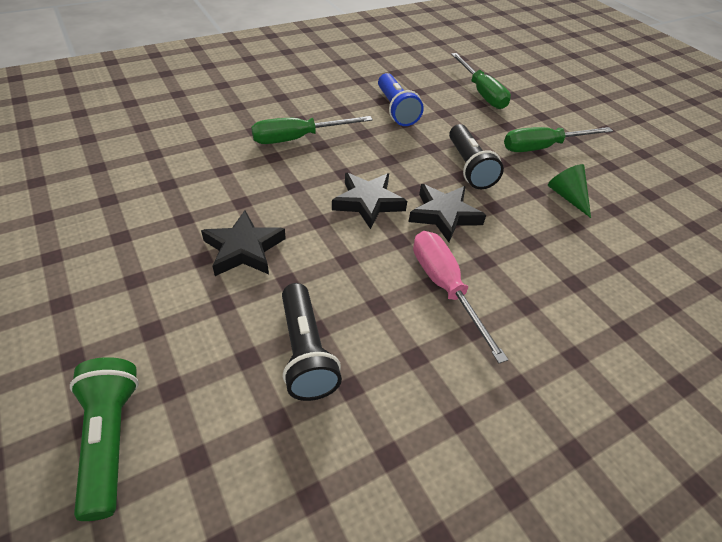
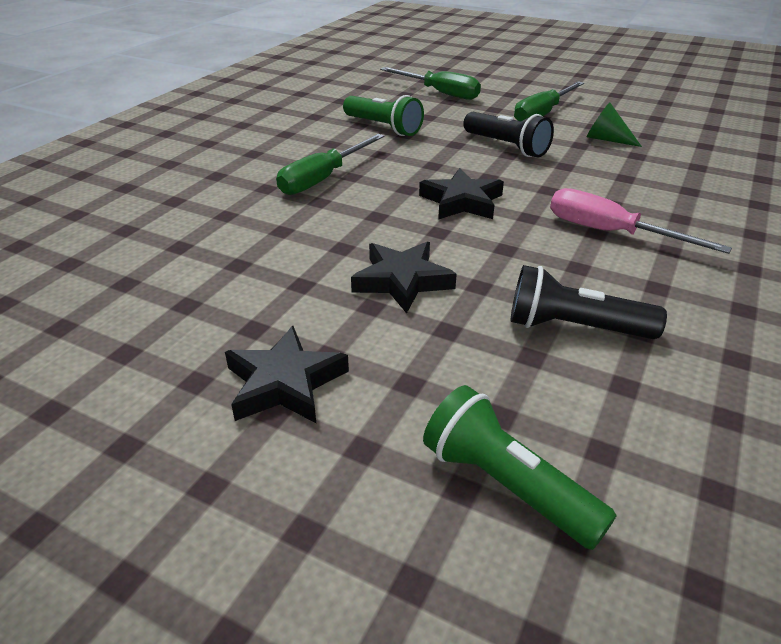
camera: 30 degrees left, 10 degrees down
(305, 353) = (573, 327): black flashlight -> black flashlight turned 150 degrees clockwise
(396, 110) = (383, 127): blue flashlight -> green flashlight
(444, 215) = (536, 186): black star -> black star (284, 383)

